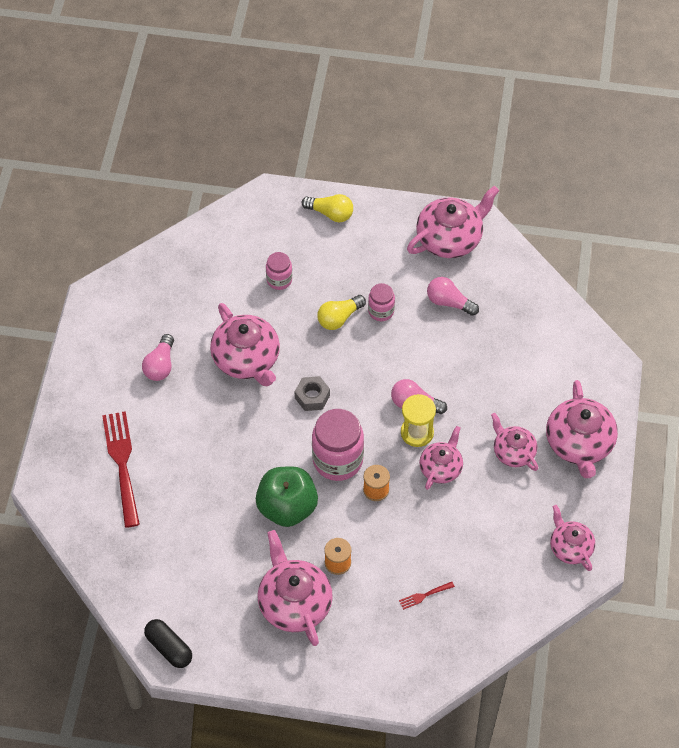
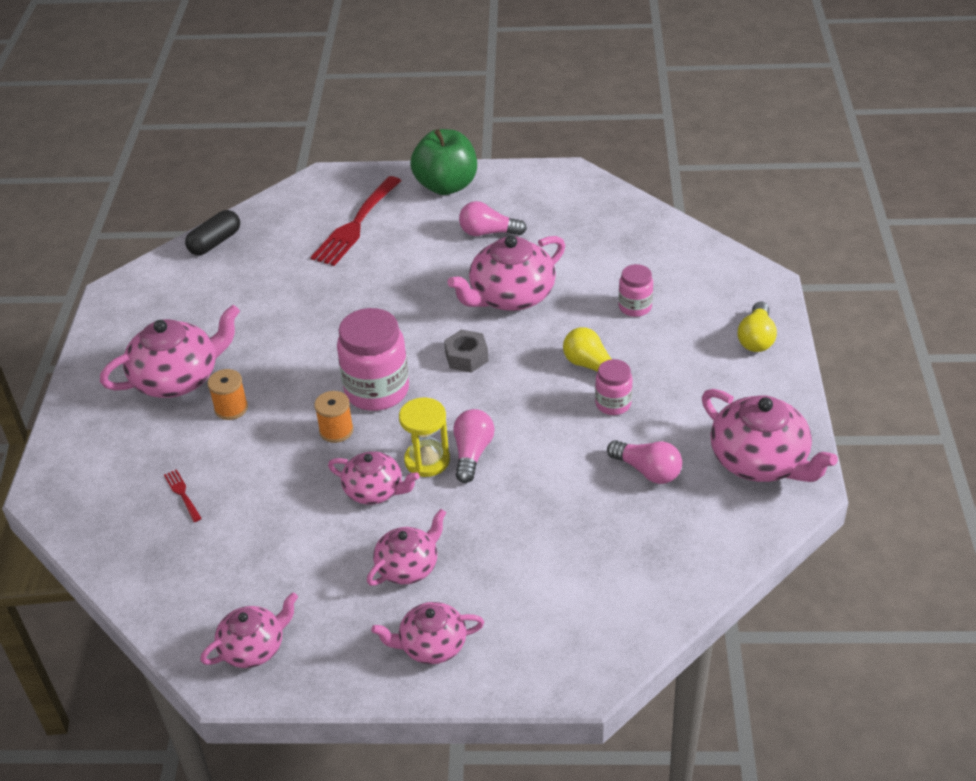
camera: 85 degrees right, 15 degrees down
(122, 463) = (356, 225): red fork -> red fork turned 135 degrees clockwise
(169, 648) = (128, 290): black capsule -> black capsule (215, 242)
(287, 508) = (306, 356): green apple -> green apple (446, 186)
(449, 302) = (647, 471): pink light bulb -> pink light bulb turned 105 degrees clockwise
(579, 444) = (431, 645): pink teapot -> pink teapot, size x0.61

